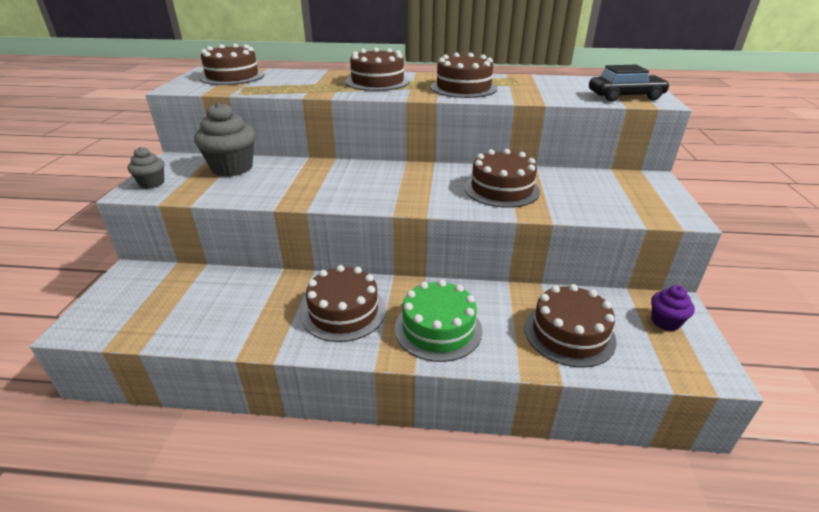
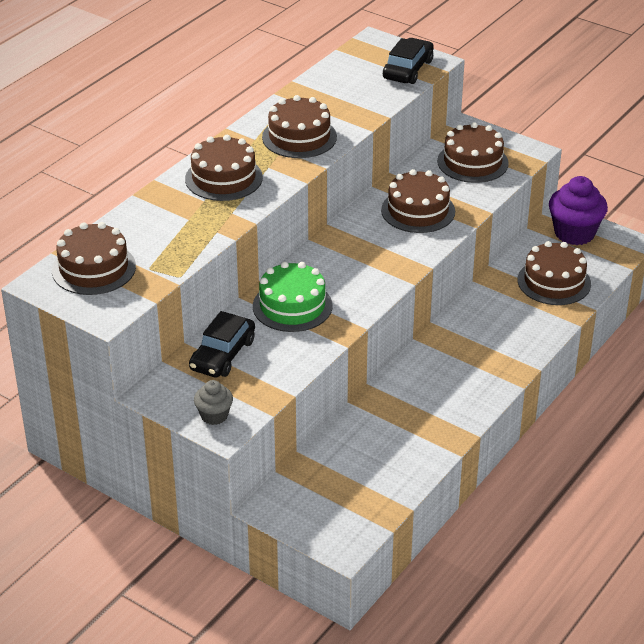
camera: 60 degrees left, 5 degrees up
(232, 168) = (222, 355): grey cupcake -> black car
(343, 312) = (444, 383): brown cake -> brown cake (472, 162)
(438, 329) = (503, 341): green cake -> green cake (292, 306)
(665, 322) = (574, 233): purple cupcake -> purple cupcake, size x1.83

